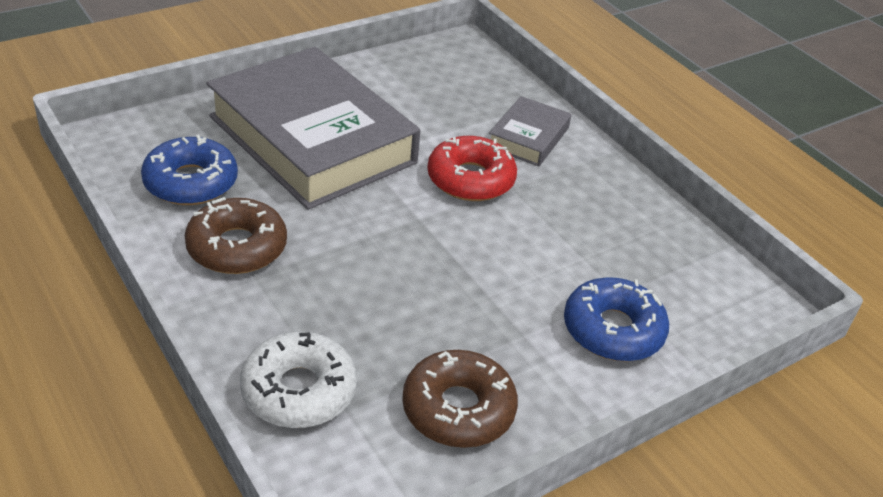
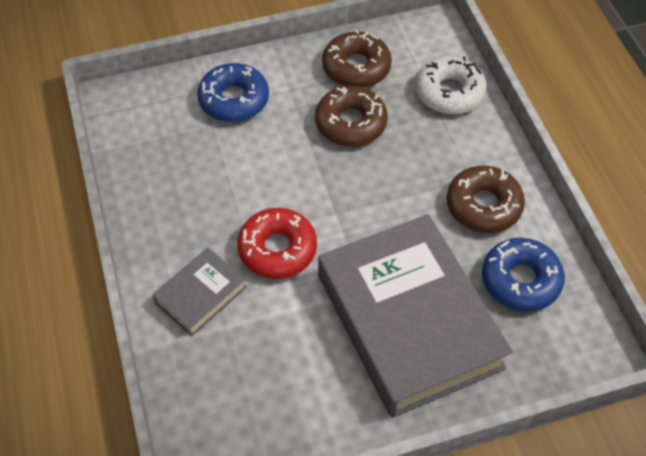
camera: 160 degrees left, 15 degrees up
(437, 322) = (351, 123): none -> brown donut

